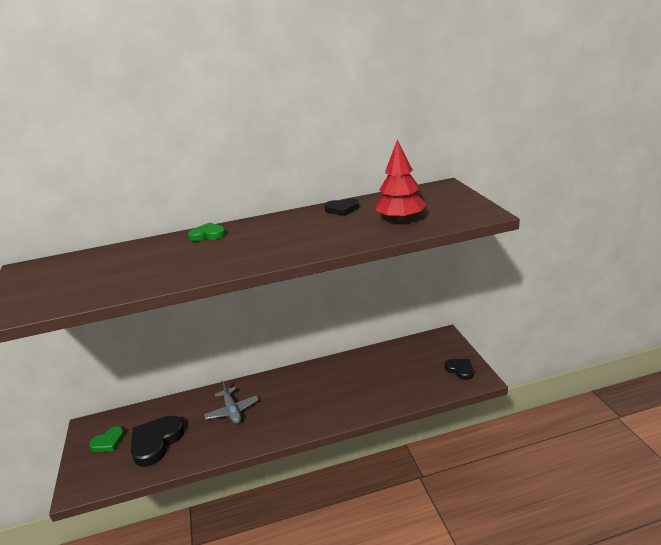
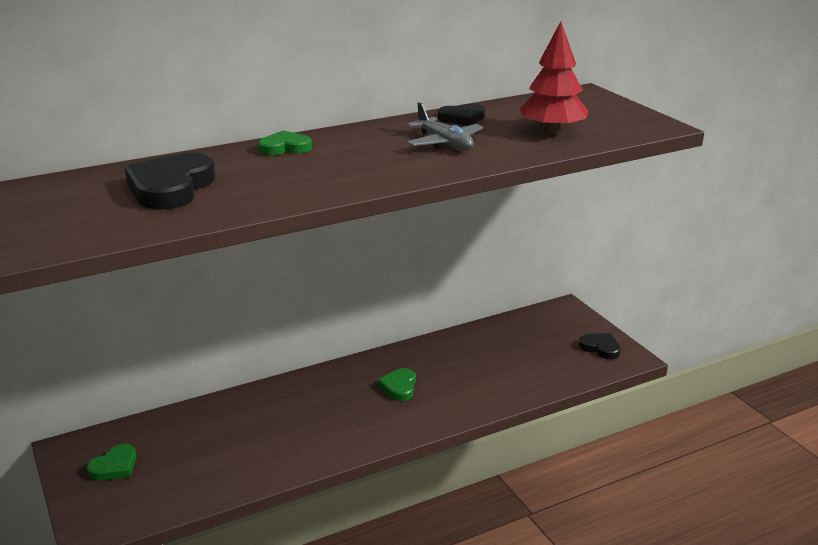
camera: 15 degrees left, 0 degrees up
(156, 442) = (193, 461): black heart -> black heart (171, 188)
(232, 410) = (294, 414): grey plane -> grey plane (444, 143)
(307, 394) = (399, 387): none -> green heart

